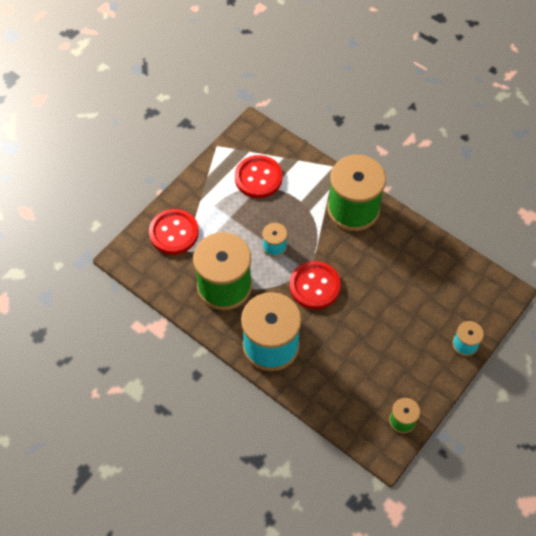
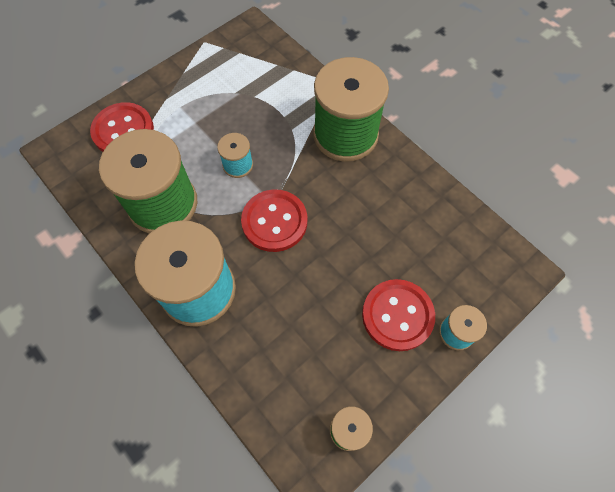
camera: 10 degrees right, 5 degrees up
(258, 178) = (241, 83): red button -> red button (397, 315)

